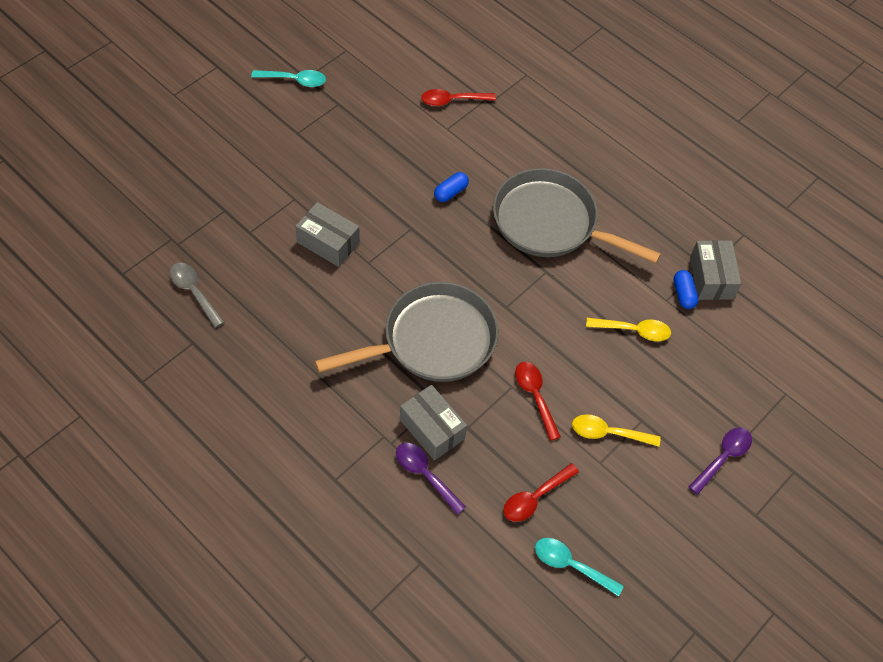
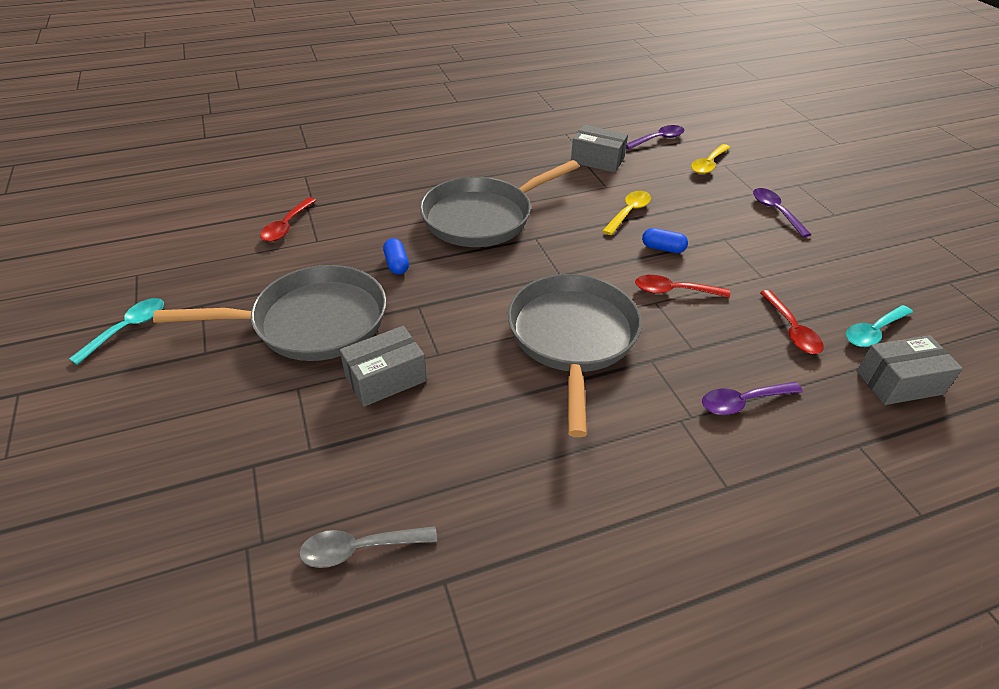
camera: 60 degrees left, 15 degrees down
(357, 174) = (312, 322): none -> grey pan
(432, 429) = (685, 376): grey box -> grey box (899, 382)
(608, 433) = (731, 261): yellow spoon -> yellow spoon (708, 164)
(683, 294) = (605, 177): blue capsule -> blue capsule (663, 248)
(795, 319) = (658, 139): none -> purple spoon

